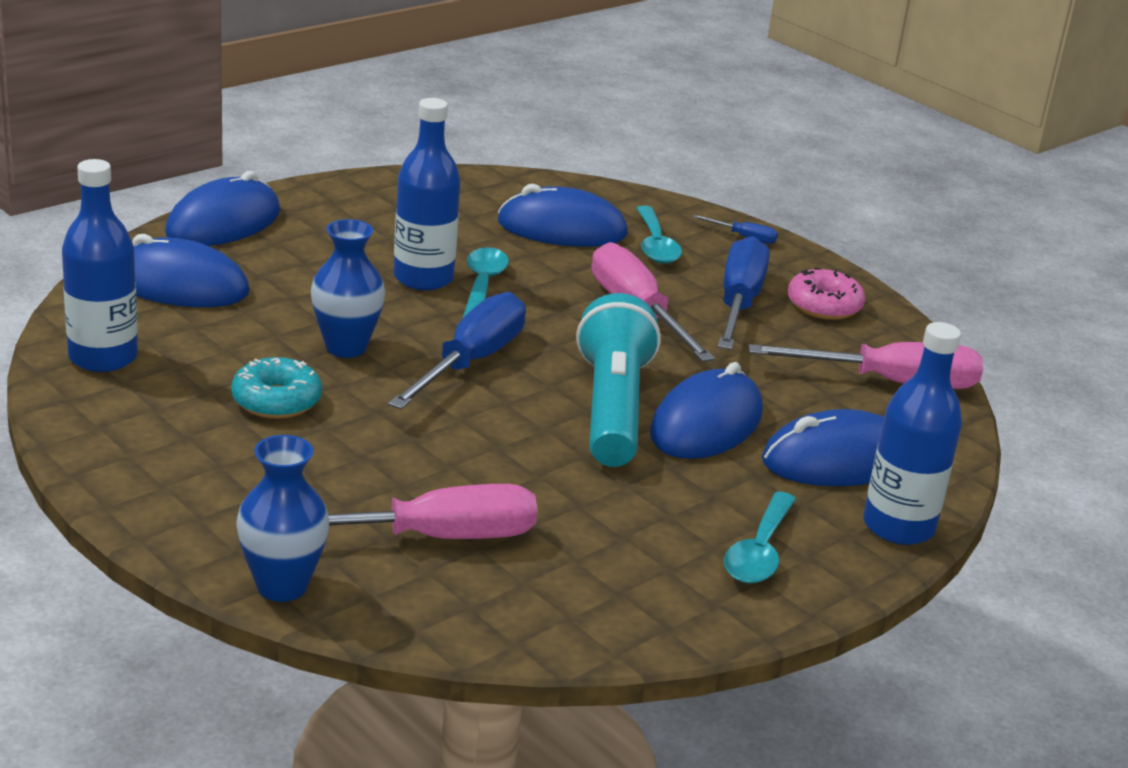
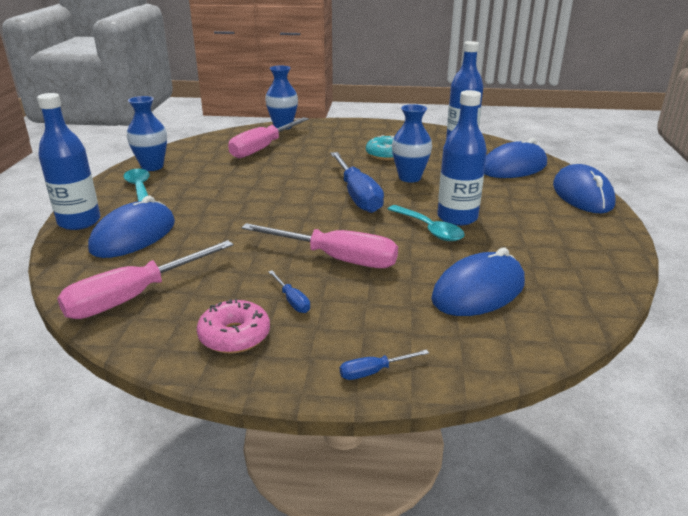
camera: 140 degrees right, 0 degrees up
(612, 409) = (269, 207): turquoise flashlight -> none
(655, 245) = (411, 316): turquoise spoon -> none
(689, 602) = (152, 167): none -> blue vase
(706, 424) = (218, 221): blue mouse -> none
(738, 303) = (292, 301): blue screwdriver -> blue screwdriver, size x0.43

